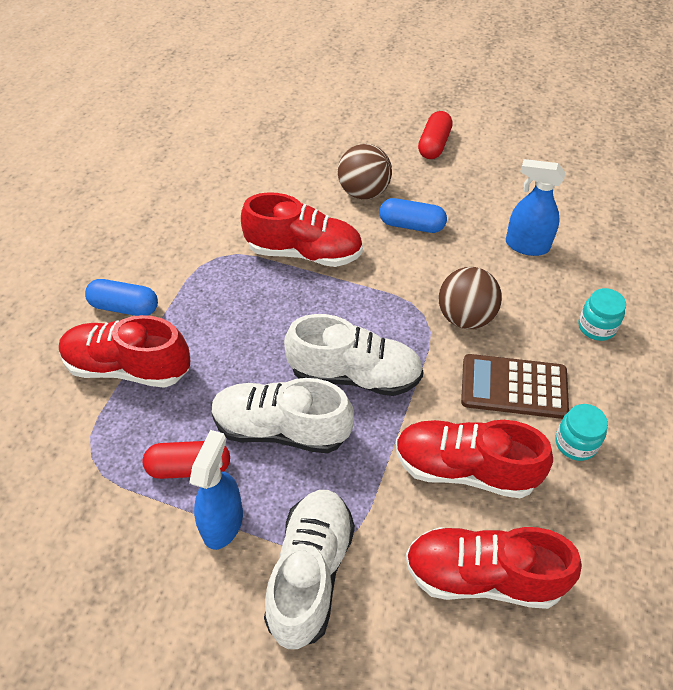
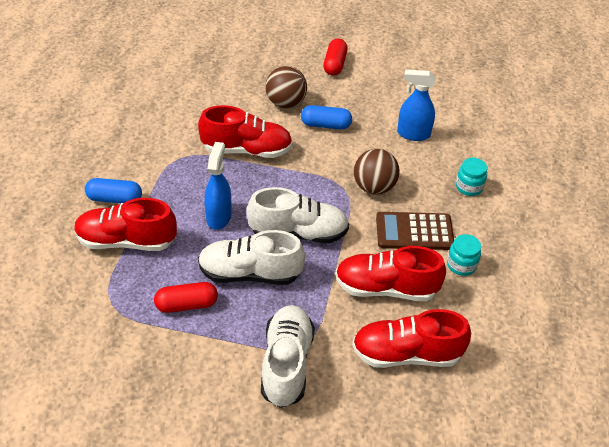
camera: 10 degrees left, 5 degrees down
(223, 523) = (218, 338): blue spray bottle -> blue spray bottle (219, 217)

